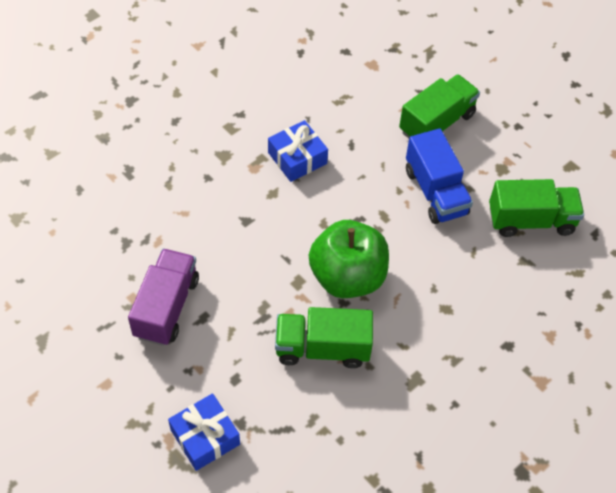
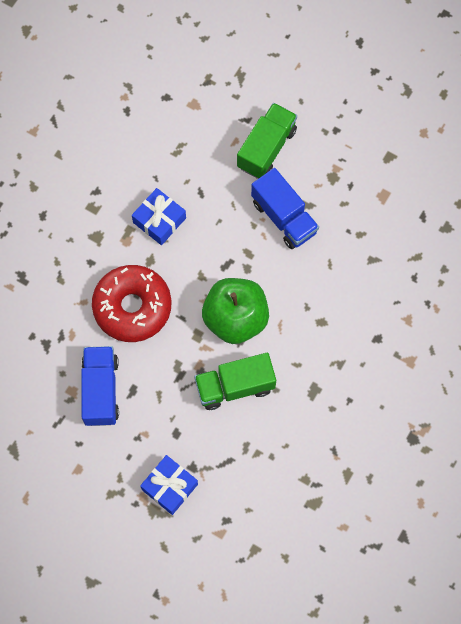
camera: 15 degrees left, 15 degrees up
(166, 307) = (101, 390): purple truck -> blue truck
(236, 233) = (132, 307): none -> red donut
(531, 220) = (368, 220): green truck -> none

